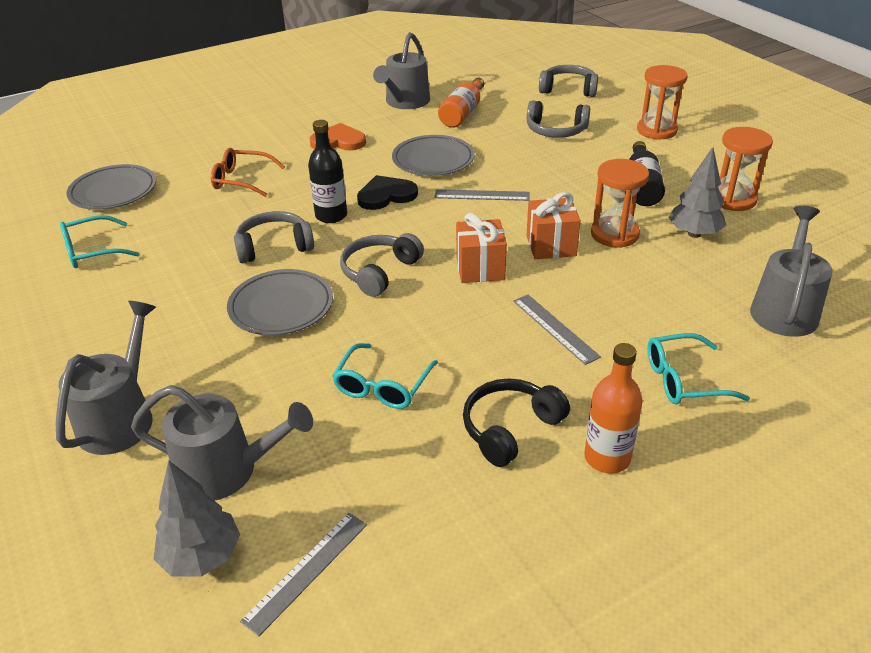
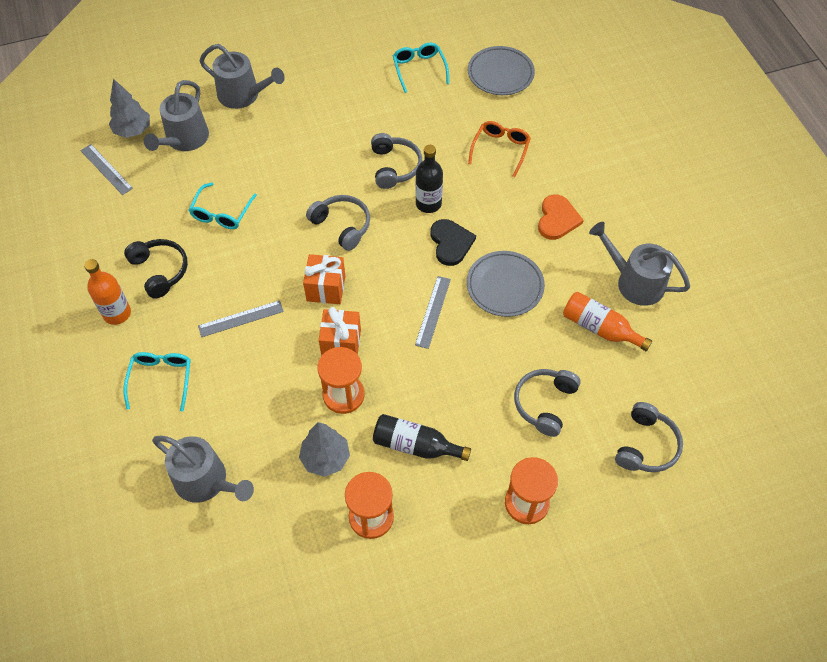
camera: 100 degrees right, 20 degrees up
(281, 307) = (319, 168): grey plate -> none
(382, 386) = (221, 213): turquoise glasses -> turquoise glasses turned 105 degrees counterclockwise

